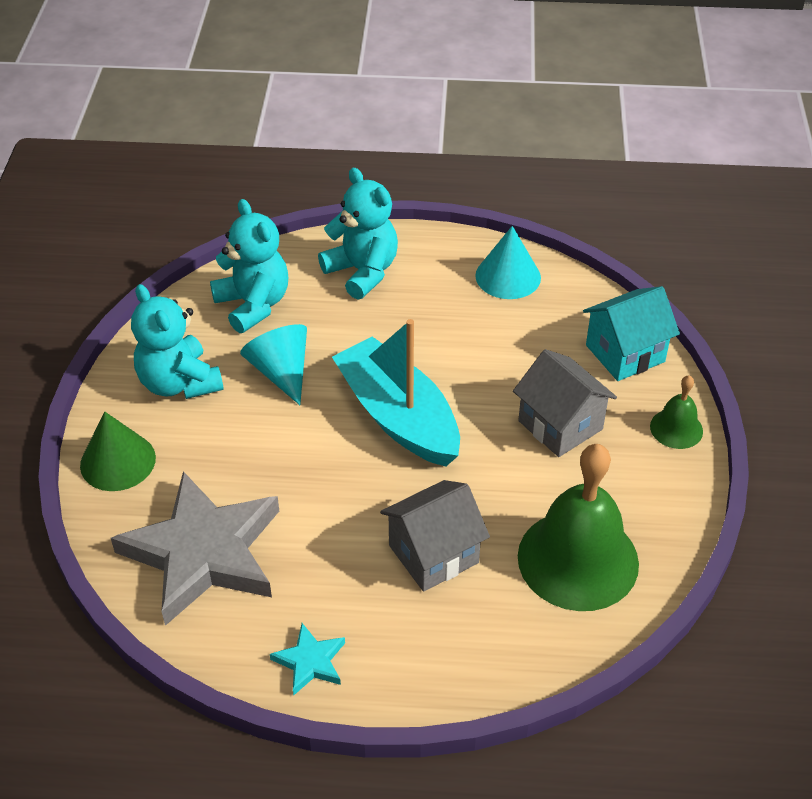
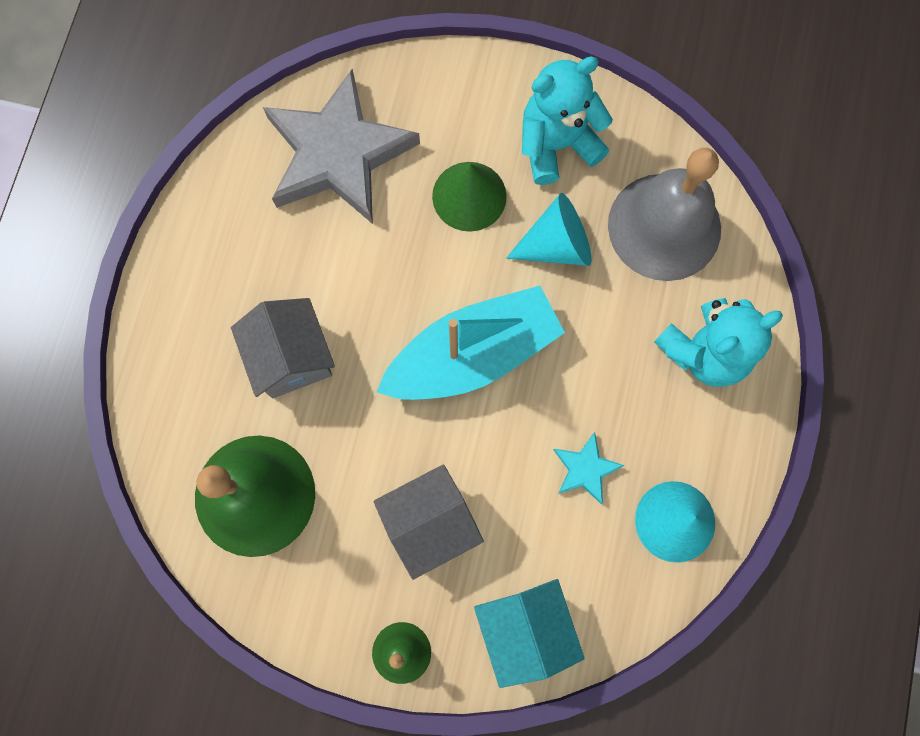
camera: 100 degrees right, 30 degrees up
(118, 461) = (462, 85): green cone -> green cone (469, 196)
(253, 305) = (664, 226): turquoise teddy bear -> grey bell
(310, 662) = (202, 232): turquoise star -> turquoise star (585, 469)

